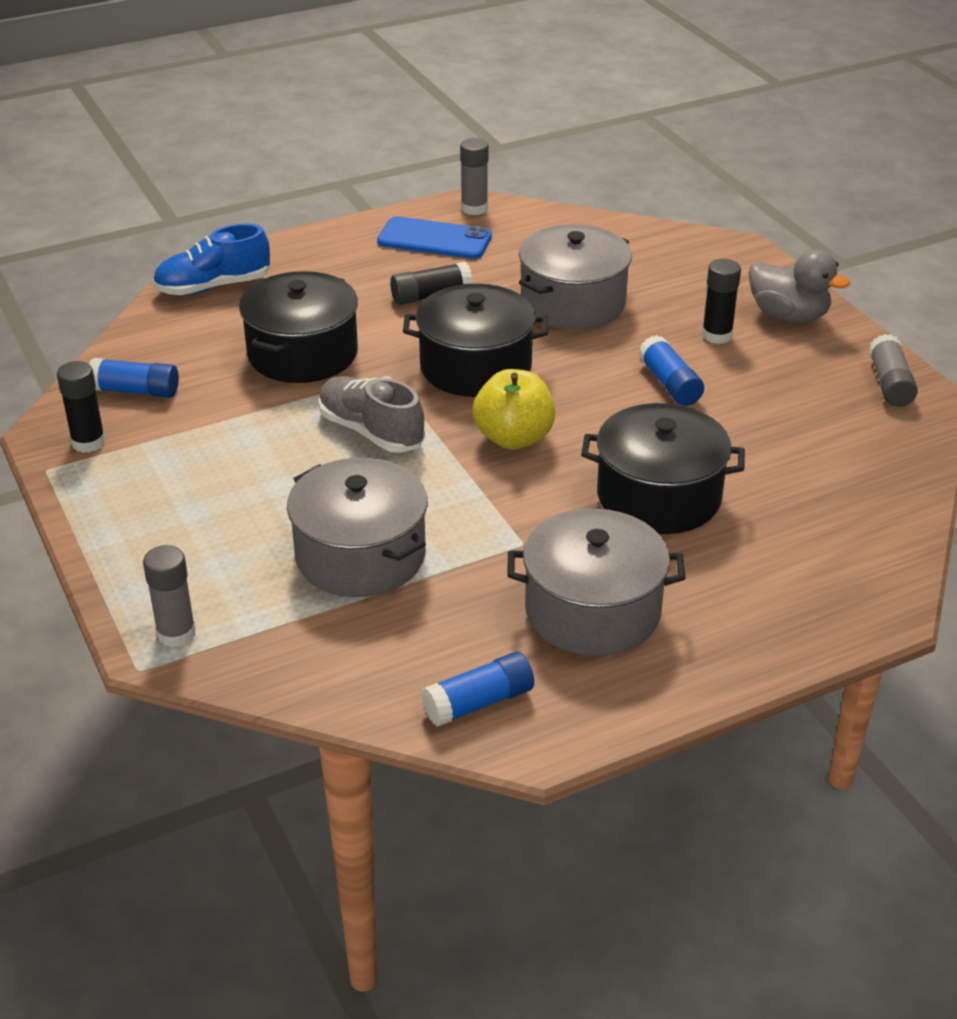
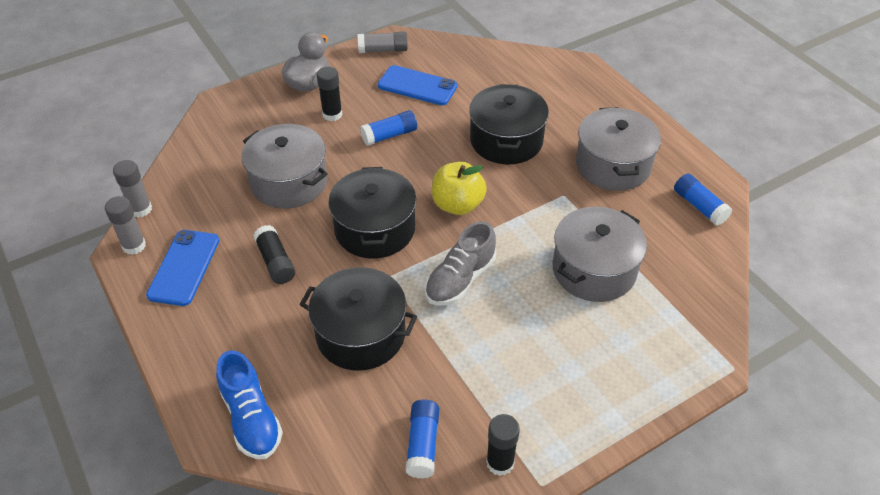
camera: 95 degrees left, 10 degrees up
(176, 633) = (695, 355): grey glue stick -> grey glue stick (140, 209)
(795, 414) = (417, 86): none -> blue phone

